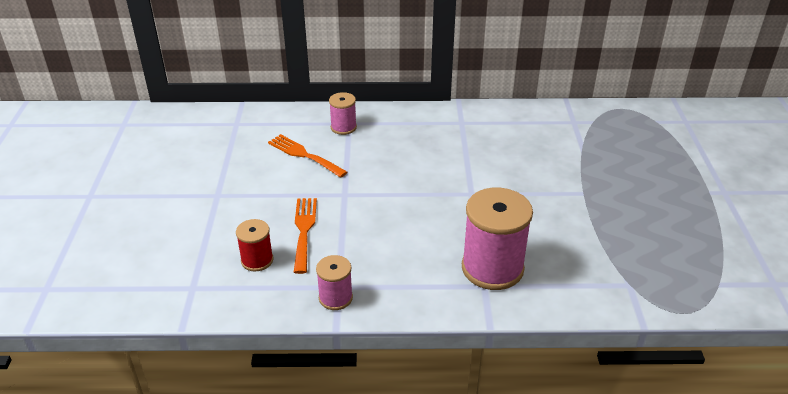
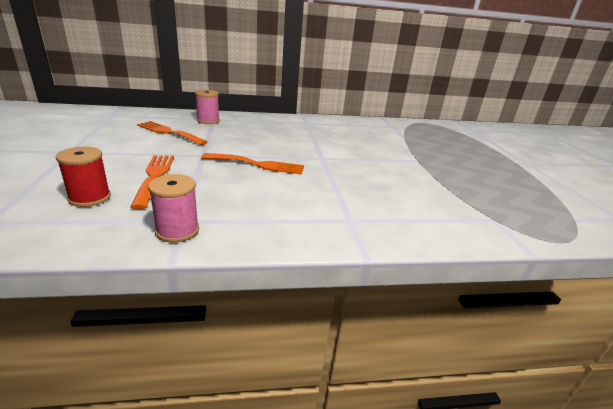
camera: 10 degrees left, 10 degrees down
(401, 208) = (258, 164): none -> orange fork
(492, 268) = (355, 206): pink spool -> none

